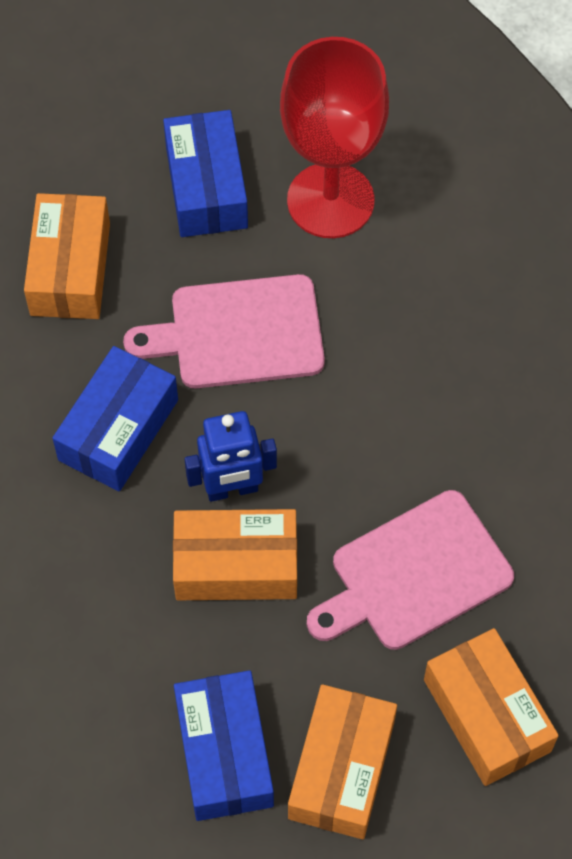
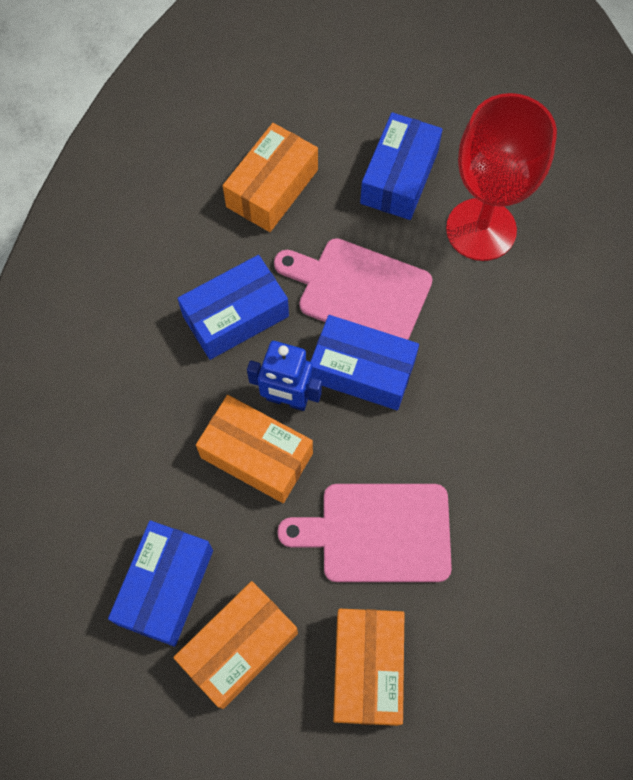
camera: 30 degrees right, 5 degrees up
(294, 416) = (362, 370): none -> blue box

